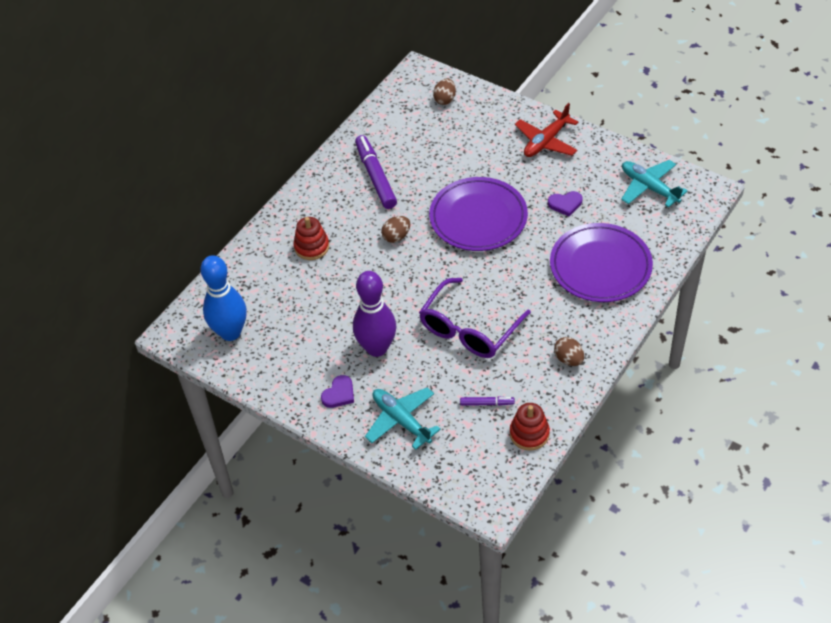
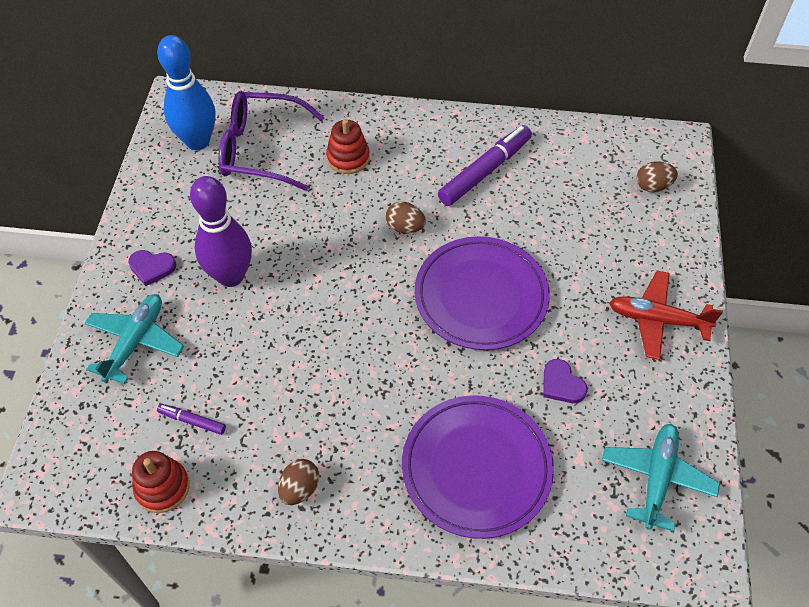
camera: 60 degrees right, 5 degrees up
(469, 329) = (299, 356): purple glasses -> purple glasses (260, 149)
(487, 403) = (192, 421): purple marker -> purple marker turned 135 degrees clockwise

